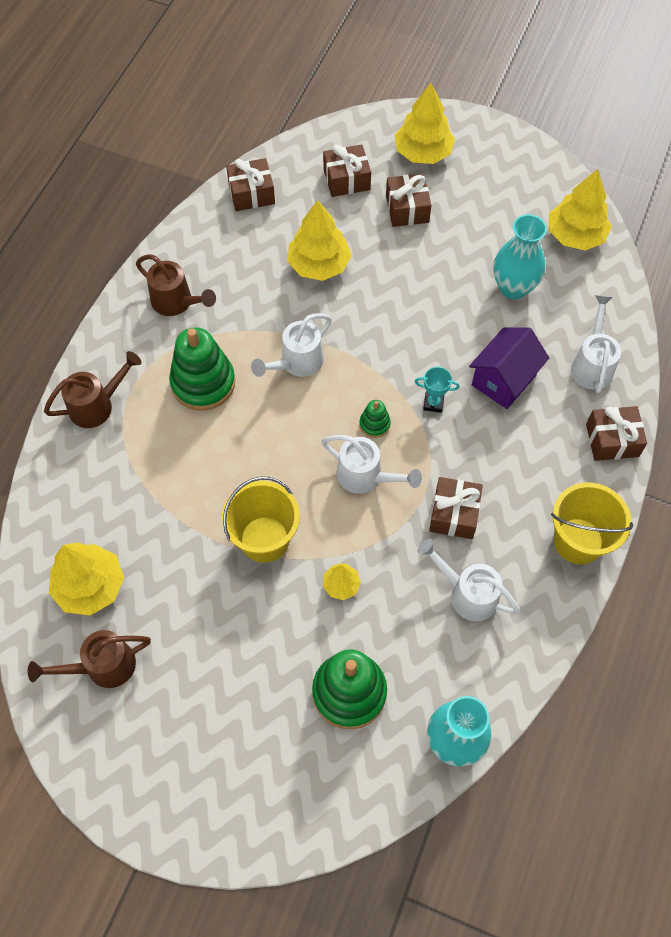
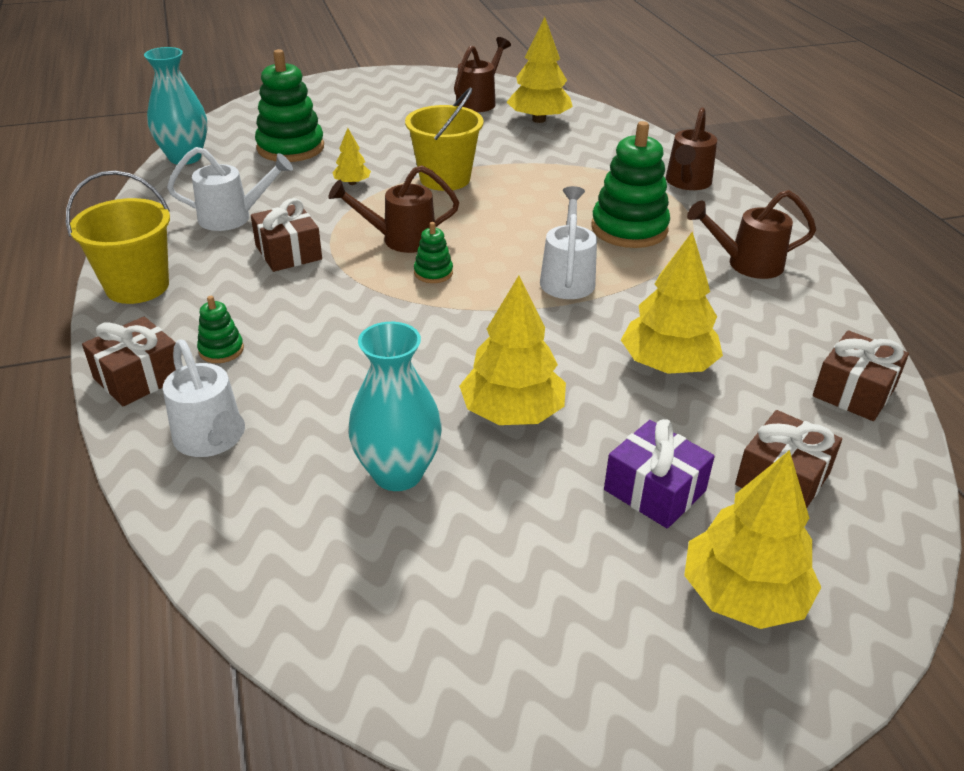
camera: 140 degrees right, 25 degrees down
(365, 477) = (401, 239): white watering can -> brown watering can
(407, 209) = (654, 490): brown gift -> purple gift
(433, 403) = (388, 313): turquoise trophy -> none
(503, 380) = (324, 369): purple house -> none
(553, 434) = (221, 350): none -> green stacking toy
(575, 235) = (360, 611): yellow tree -> yellow tree (512, 413)

